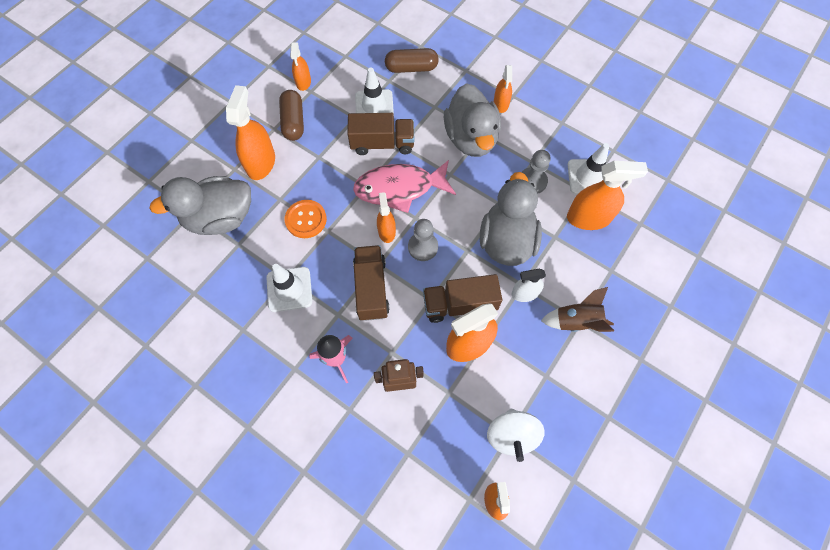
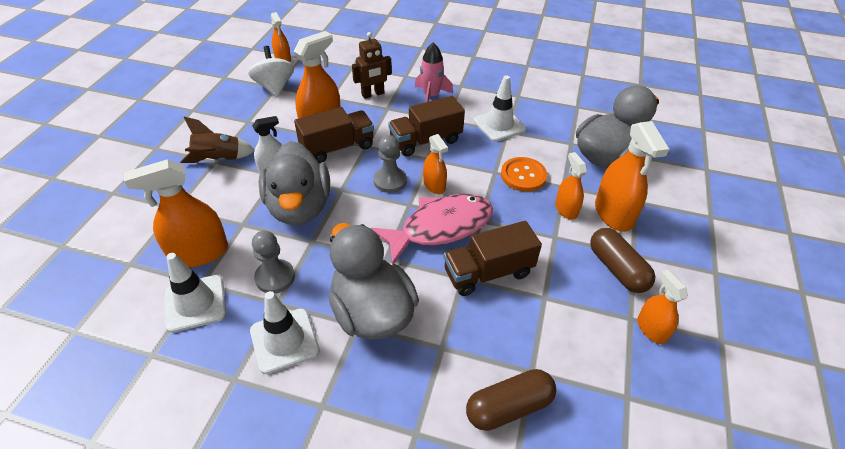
camera: 160 degrees right, 20 degrees down
(371, 288) = (426, 141): brown truck -> brown truck turned 90 degrees clockwise
(374, 106) = (529, 321): white traffic cone -> white traffic cone (284, 340)
(501, 104) = (339, 383): orange spray bottle -> orange spray bottle (566, 209)

